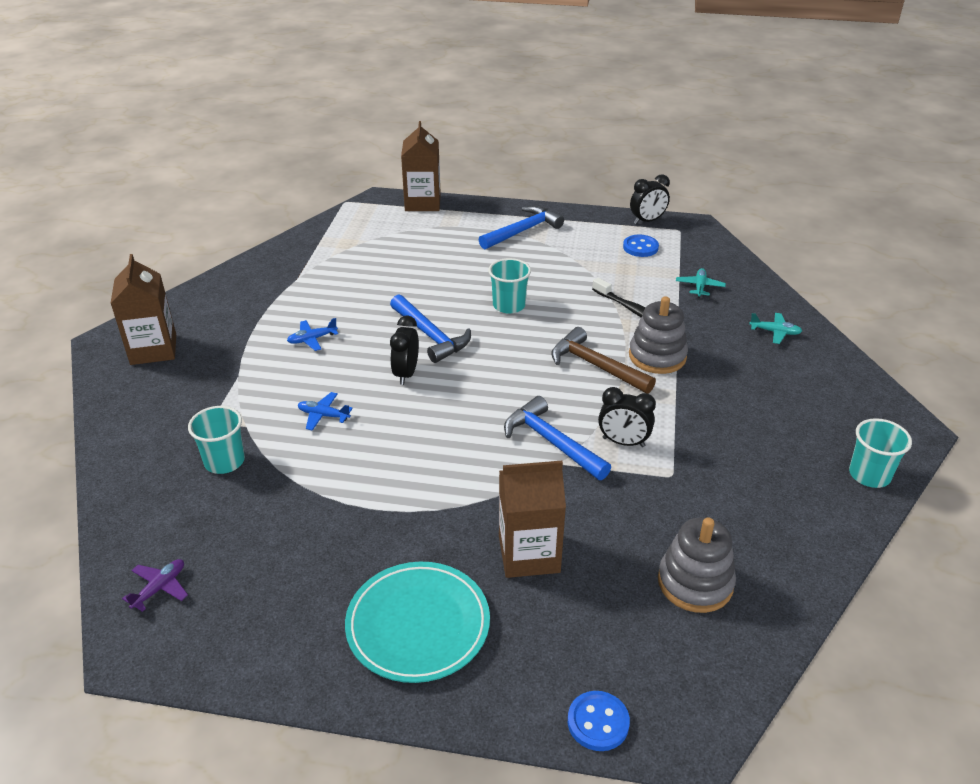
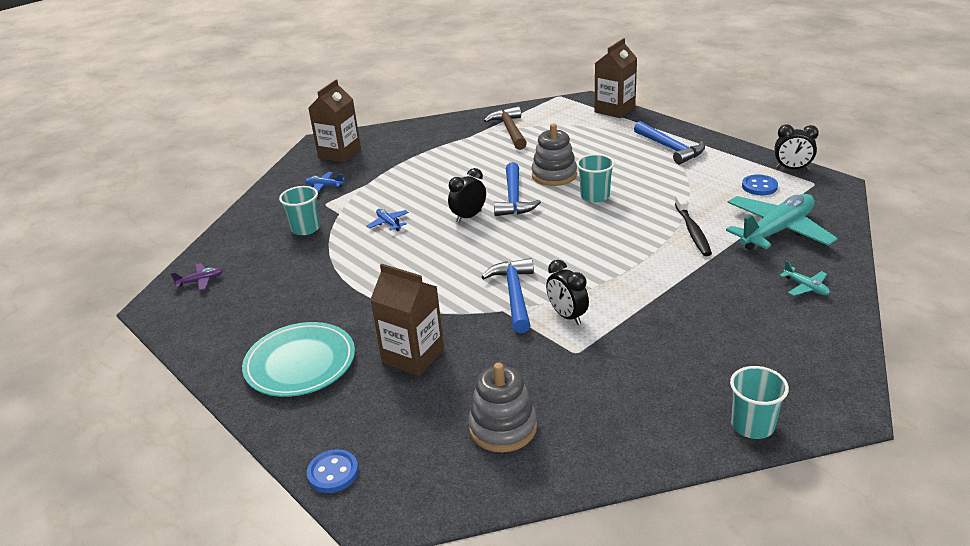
camera: 40 degrees right, 5 degrees down
(312, 339) = (435, 176): blue plane -> blue plane (324, 186)
(522, 231) = (670, 148): blue hammer -> blue hammer turned 60 degrees clockwise
(596, 366) = (611, 258): brown hammer -> brown hammer (510, 130)
(657, 356) = (671, 268): grey stacking toy -> grey stacking toy (554, 175)
(699, 287) = (777, 231): turquoise plane -> turquoise plane, size x2.38

